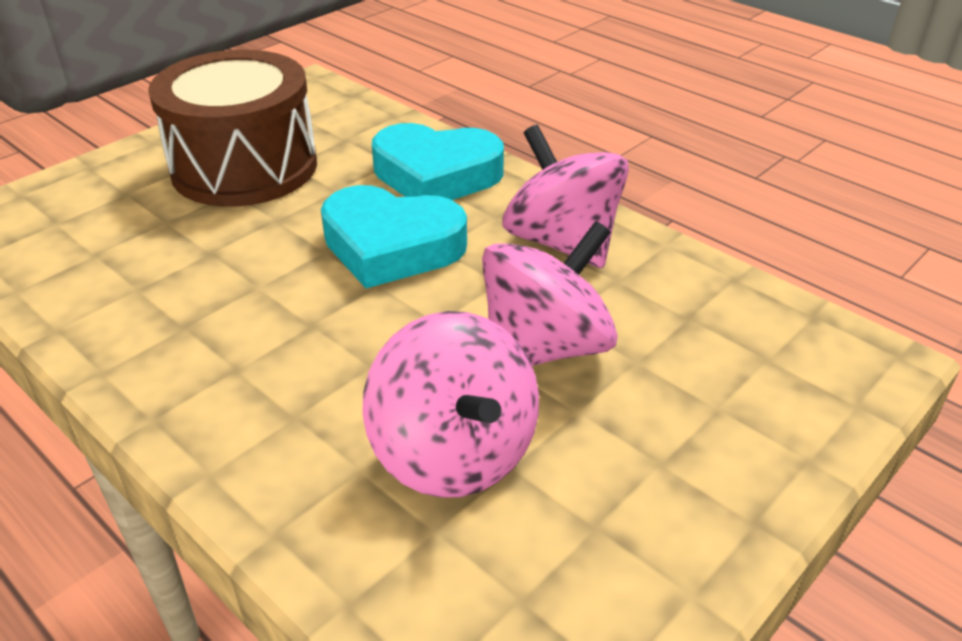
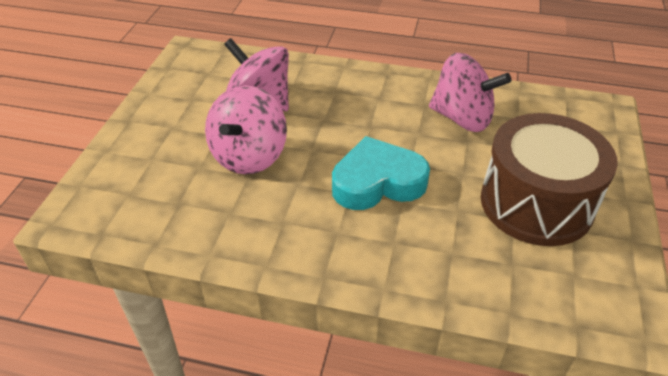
camera: 150 degrees right, 5 degrees up
(436, 175) = (408, 253): turquoise heart -> none
(562, 242) = (278, 227): pink spinning top -> pink spinning top (462, 118)

